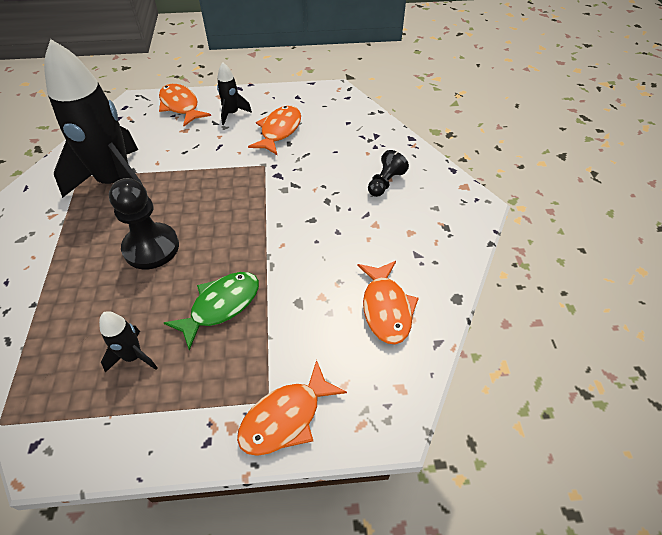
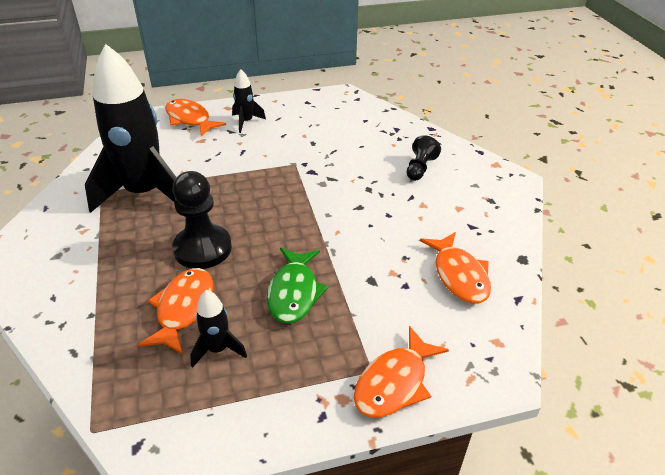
camera: 10 degrees left, 10 degrees down
(221, 306) = (294, 292): green fish -> green fish turned 150 degrees clockwise
(279, 131) = (299, 133): orange fish -> orange fish (183, 308)

